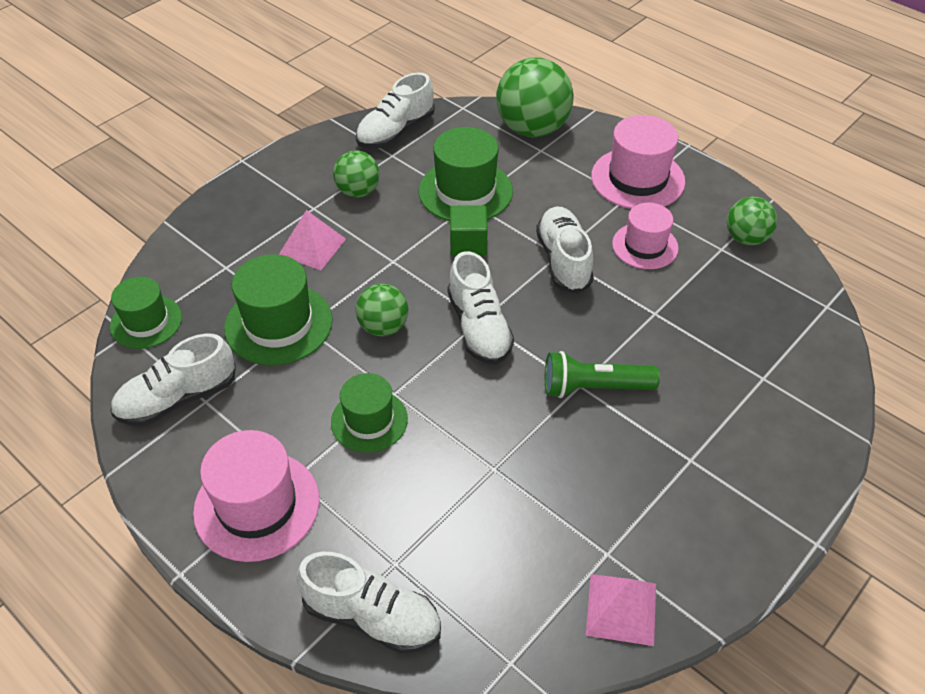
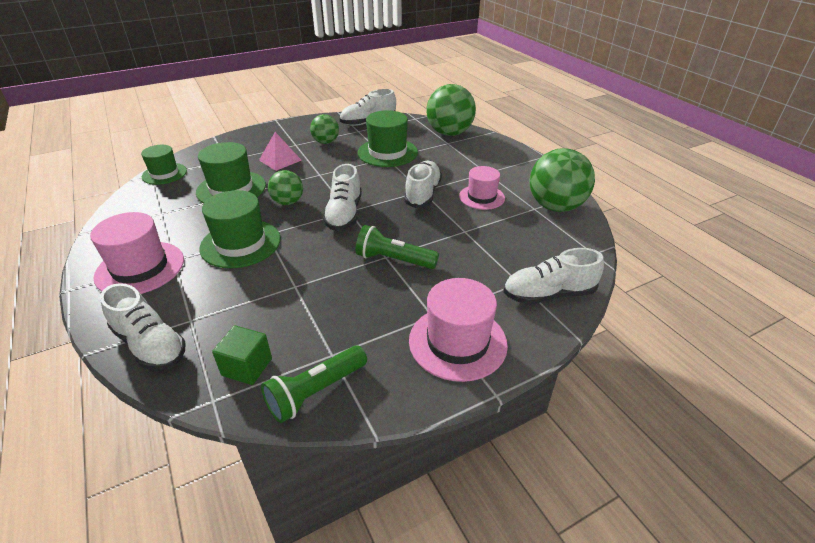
camera: 20 degrees right, 10 degrees down
(178, 399) = (147, 209): white shoe -> white shoe (548, 294)
(369, 420) = (240, 243): green hat -> green hat, size x1.52
(468, 243) = (370, 175): green cube -> green cube (247, 367)
(621, 609) = (315, 391): pink pyramid -> green flashlight
(637, 179) = (500, 165): pink hat -> pink hat (457, 342)
(746, 238) = (555, 206): green ball -> green ball, size x1.76

